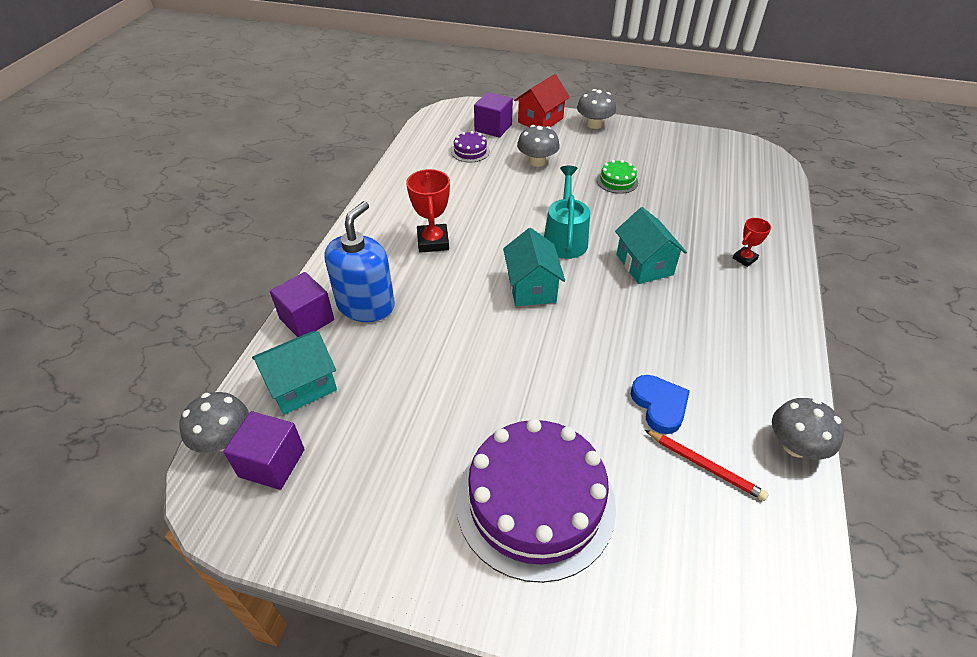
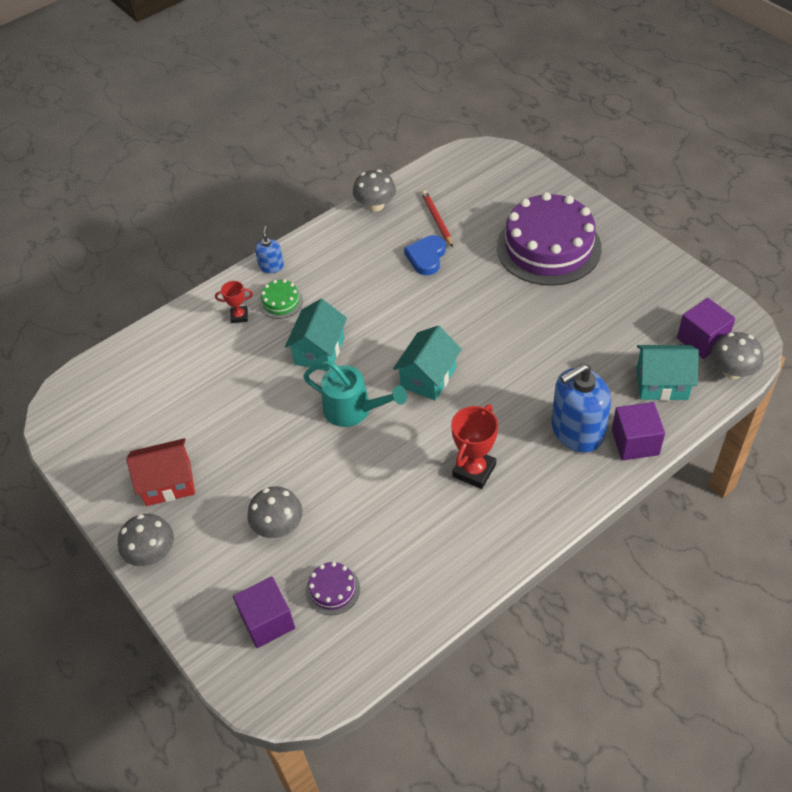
camera: 140 degrees left, 5 degrees up
(540, 120) = (200, 601): red house -> red house (168, 483)
(565, 238) = (354, 410): turquoise watering can -> turquoise watering can turned 105 degrees counterclockwise
(617, 181) = (233, 450): green cake -> green cake (281, 302)
(787, 313) = (271, 266): none -> blue soap dispenser

